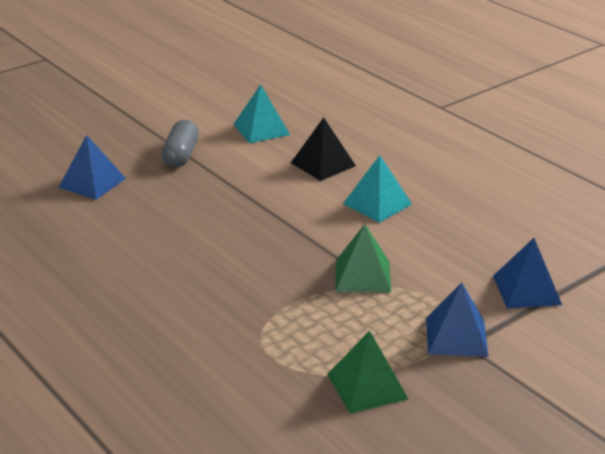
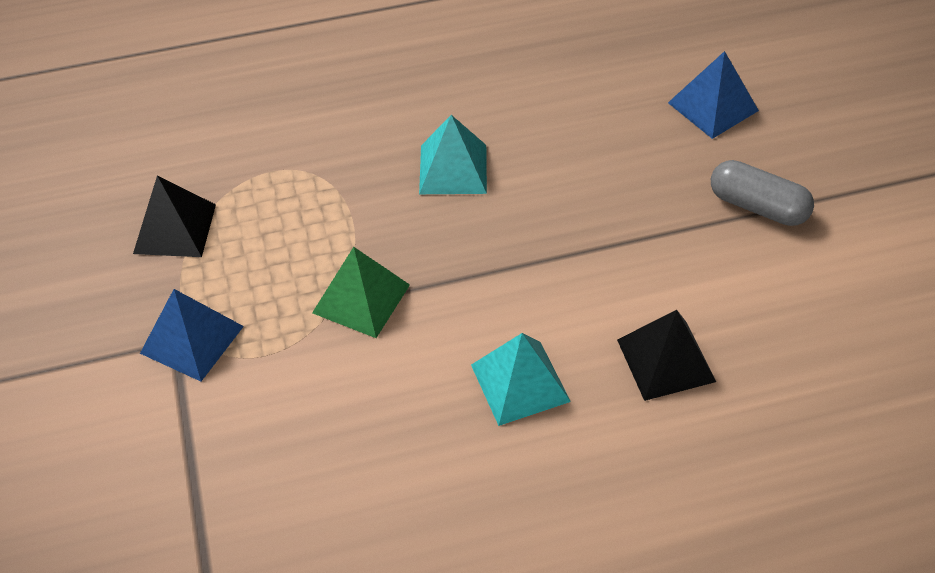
camera: 115 degrees right, 20 degrees up
(261, 129) = (812, 321): turquoise pyramid -> turquoise pyramid (453, 169)
(367, 386) = (174, 229): green pyramid -> black pyramid
(526, 290) = (223, 460): blue pyramid -> none

